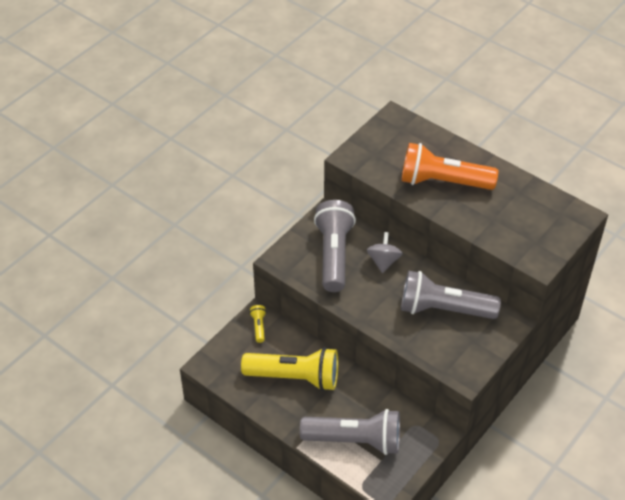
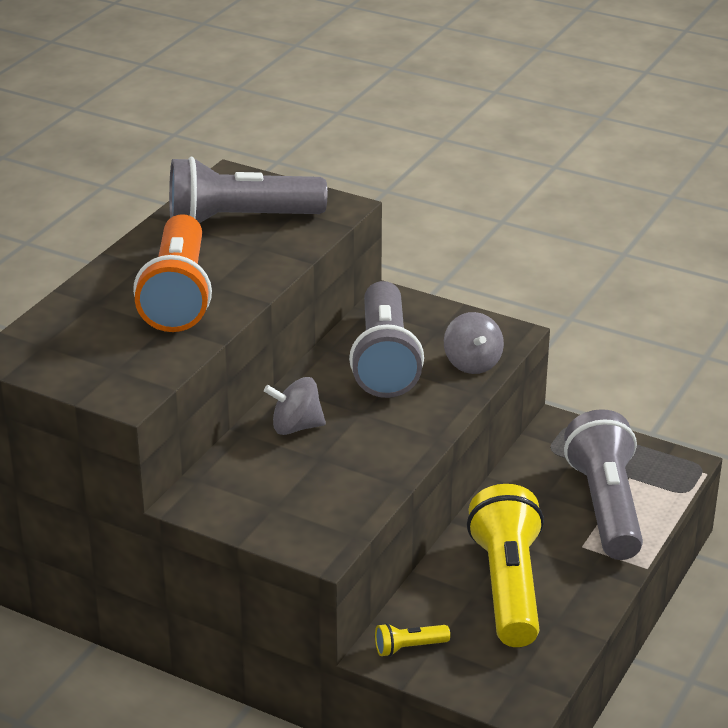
camera: 100 degrees left, 15 degrees down
(334, 255) = (293, 483): grey flashlight -> grey flashlight (240, 220)
(435, 351) = (472, 363): none -> grey spinning top

